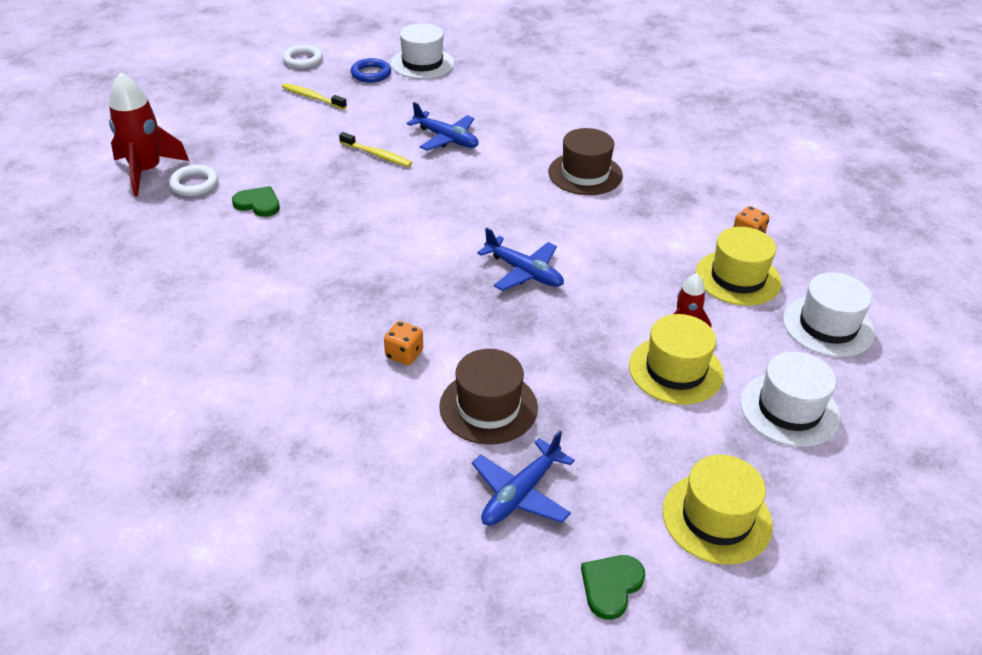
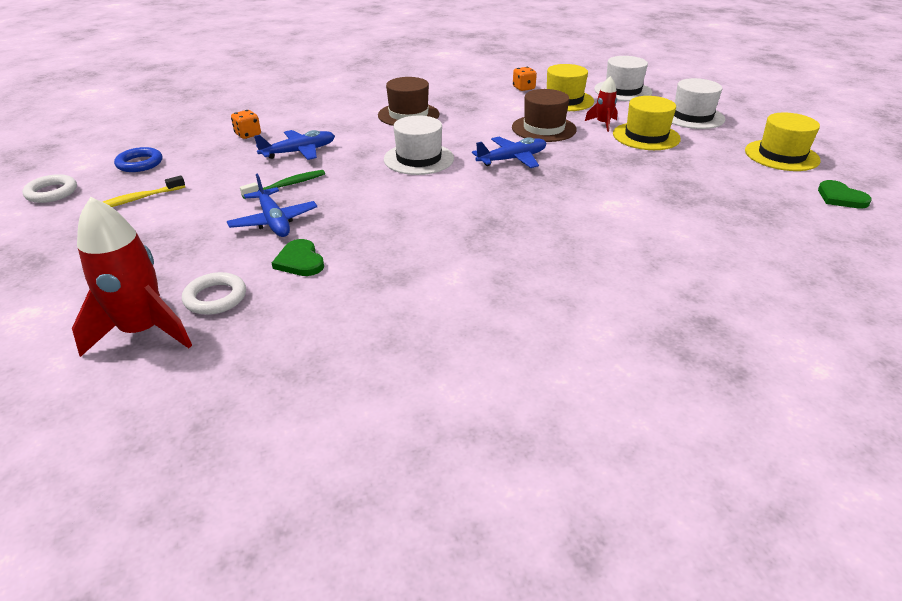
camera: 65 degrees left, 5 degrees down
(258, 204) = (300, 261): green heart -> green heart turned 75 degrees counterclockwise
(377, 155) = (287, 185): yellow toothbrush -> green toothbrush
(404, 354) = (587, 224): orange dice -> orange dice (248, 135)
(422, 63) = (160, 138): white hat -> white hat (418, 159)
(488, 407) = (663, 203): brown hat -> brown hat (543, 128)
(520, 493) = (756, 209): blue plane -> blue plane (274, 221)

